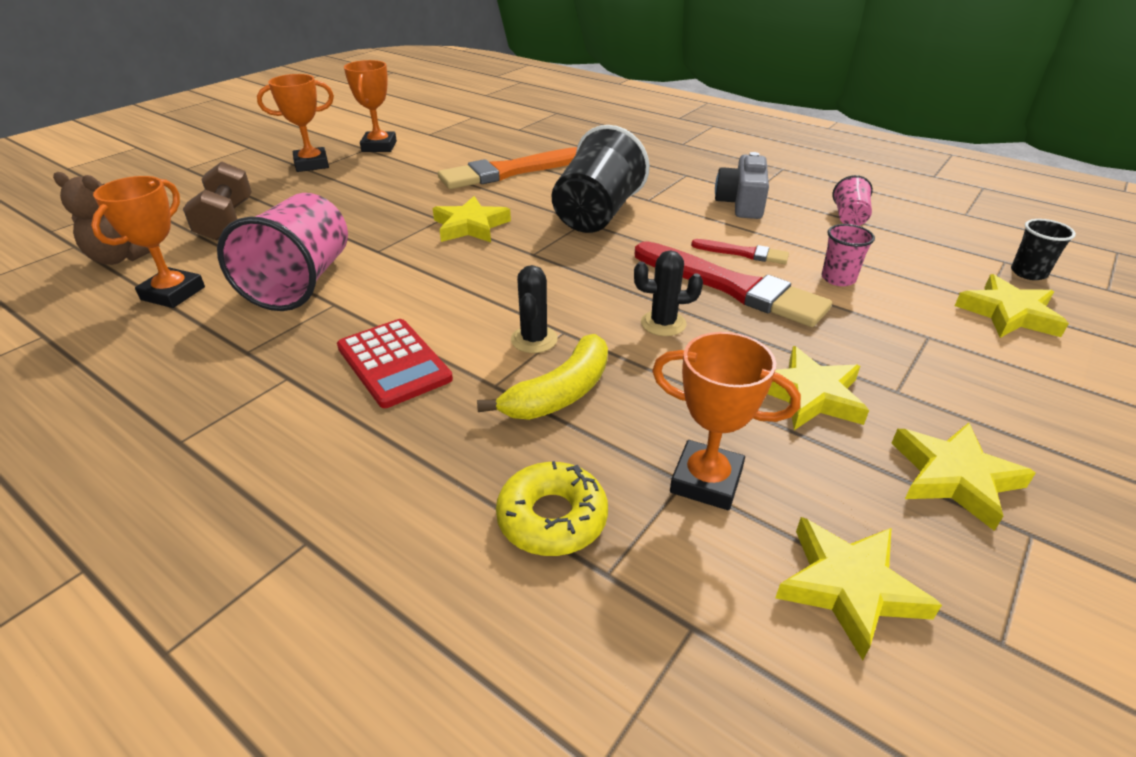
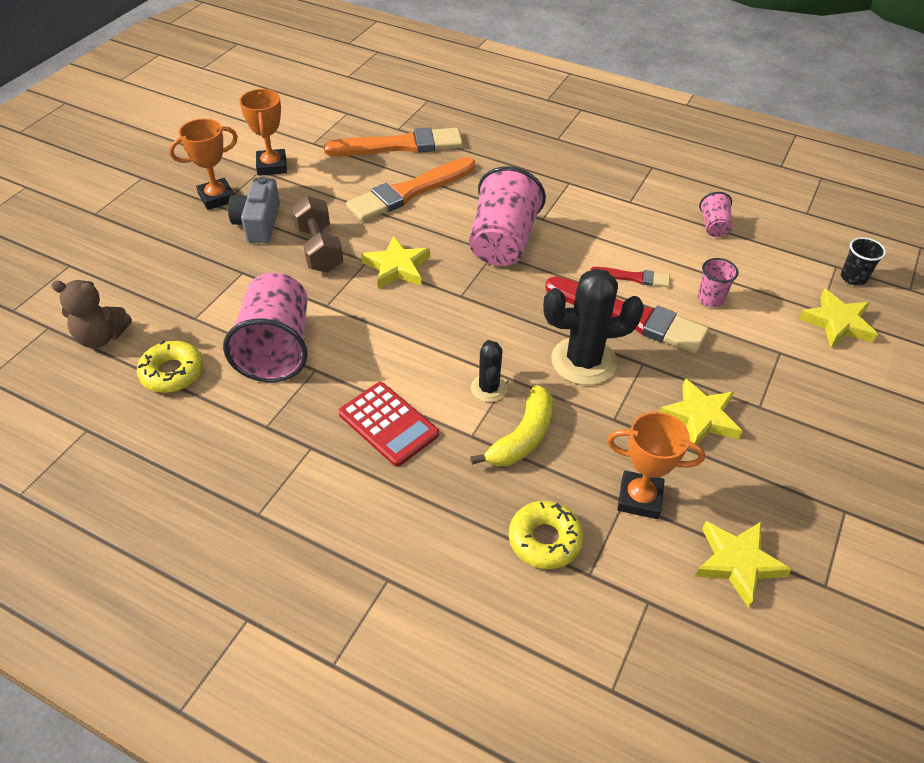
camera: 10 degrees left, 10 degrees up
(173, 293) = (172, 373): orange trophy -> yellow donut
(226, 221) = (173, 282): brown dumbbell -> brown dumbbell (319, 249)
(515, 140) = (400, 145): none -> orange brush
(597, 214) = (502, 242): black cup -> pink cup
(663, 323) = (583, 361): black cactus -> black cactus, size x1.85
(741, 203) = (623, 216): grey camera -> grey camera (258, 223)
(954, 477) = (799, 475): yellow star -> none

